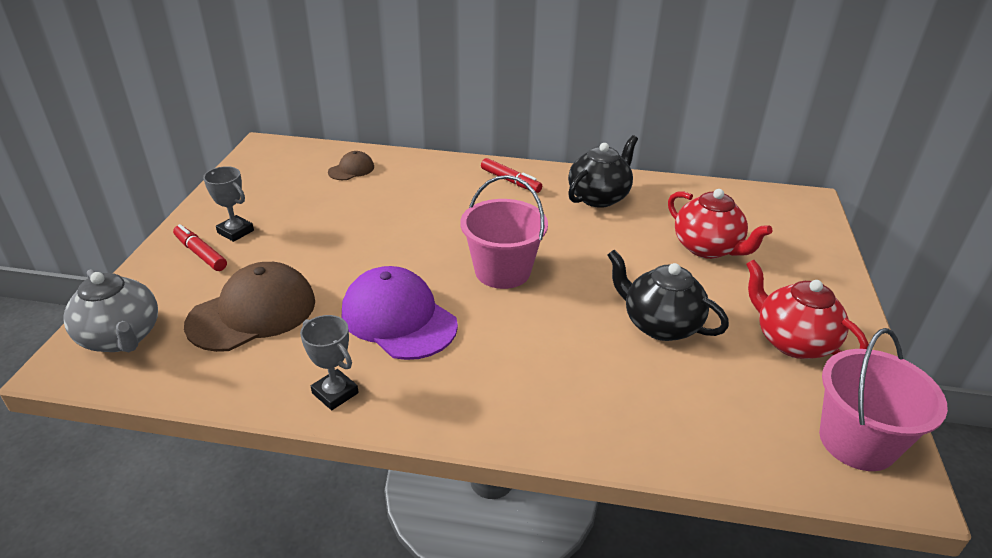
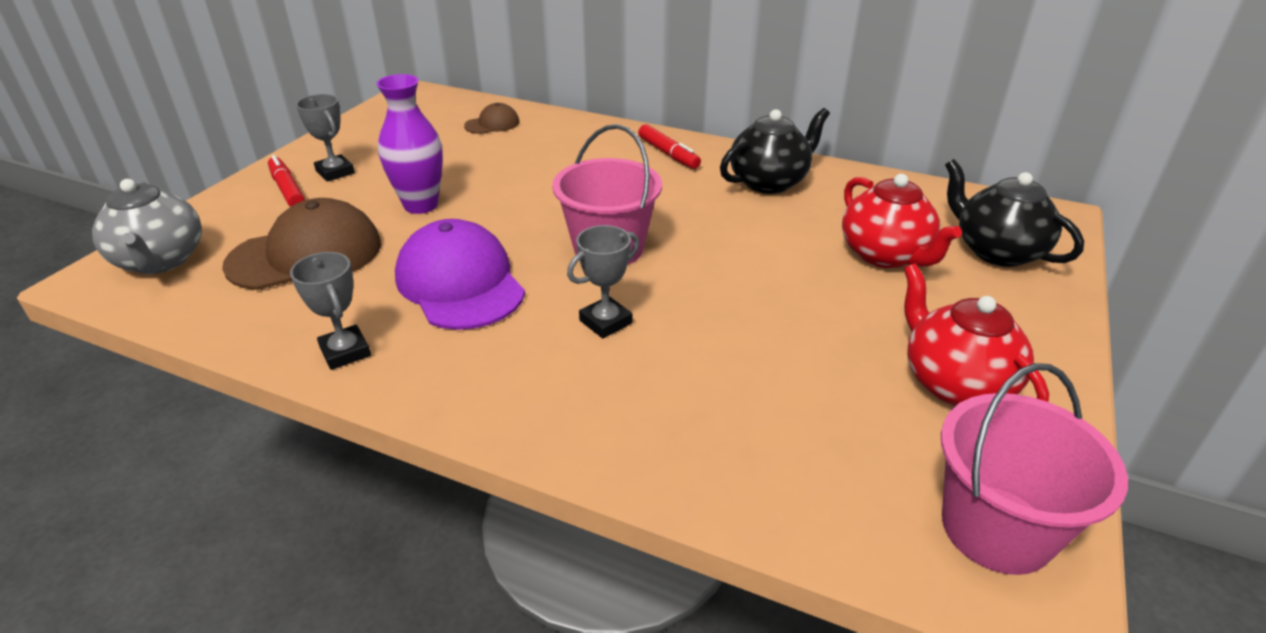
camera: 15 degrees right, 0 degrees up
(329, 253) = (421, 205): none -> purple vase
(530, 334) = (606, 322): none -> grey trophy
(660, 325) = (778, 336): black teapot -> black teapot (996, 251)

